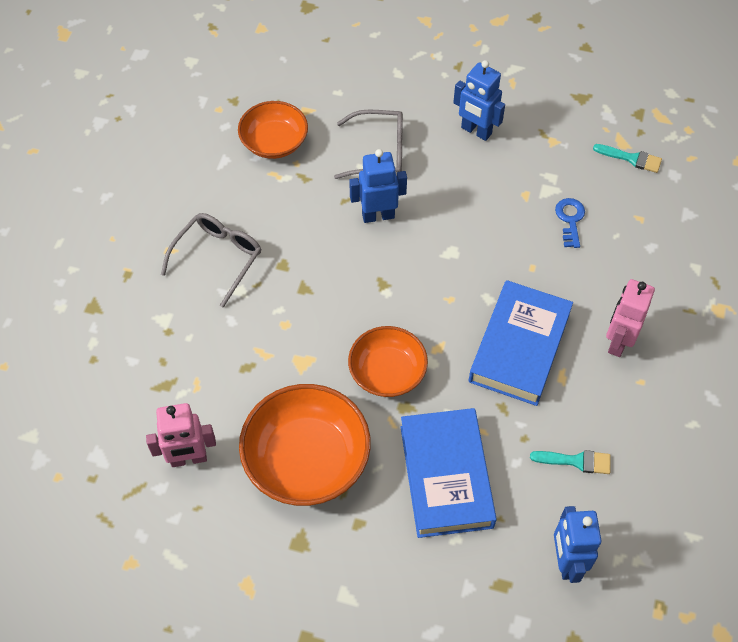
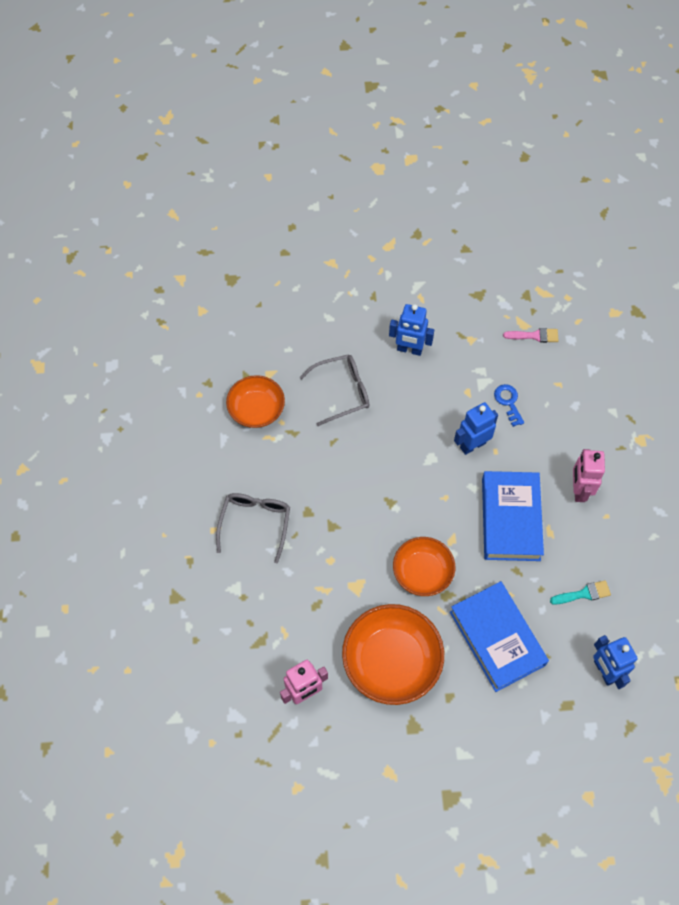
camera: 20 degrees left, 5 degrees up
(378, 215) = (363, 446): blue robot -> blue robot (472, 445)
(631, 158) = (534, 336): turquoise brush -> pink brush

